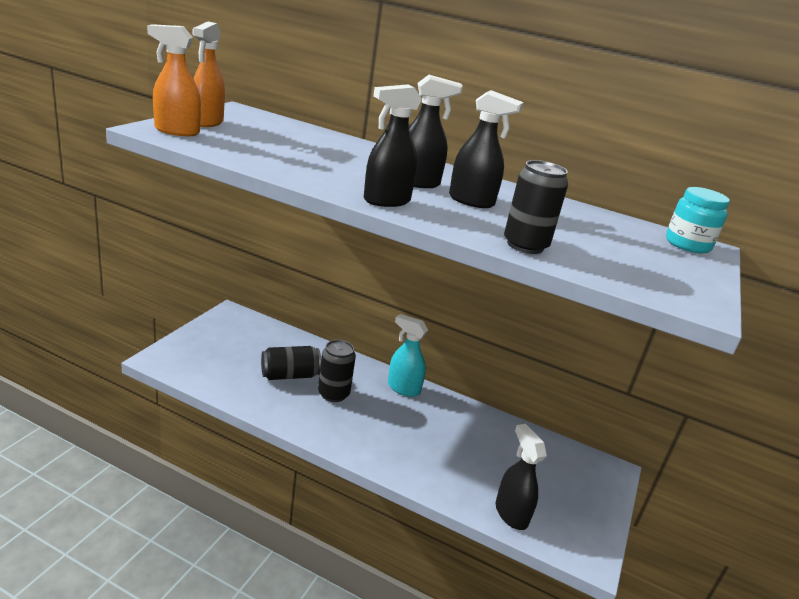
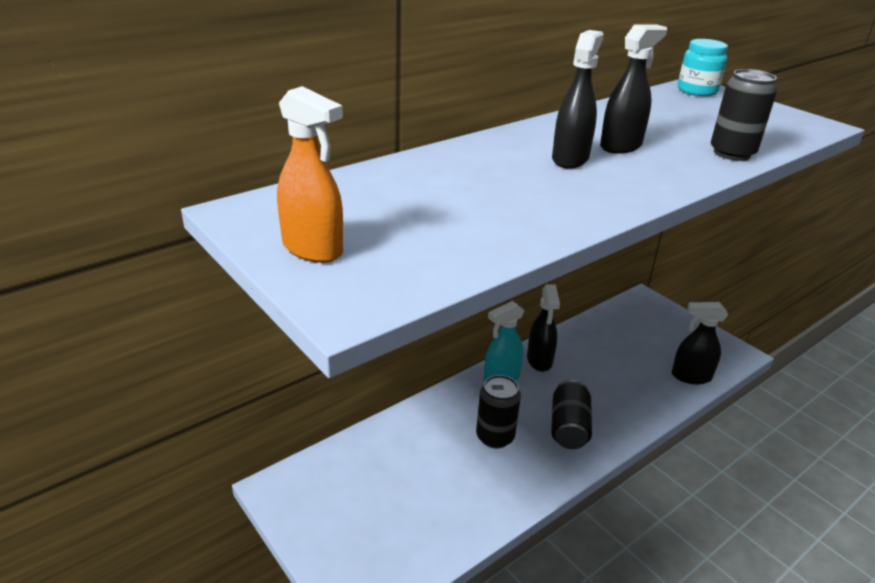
camera: 60 degrees left, 5 degrees up
(176, 131) = (362, 284): orange spray bottle -> none
(289, 375) = (447, 465): black can -> black can (568, 427)
(386, 201) = (635, 189): black spray bottle -> black spray bottle (539, 360)

